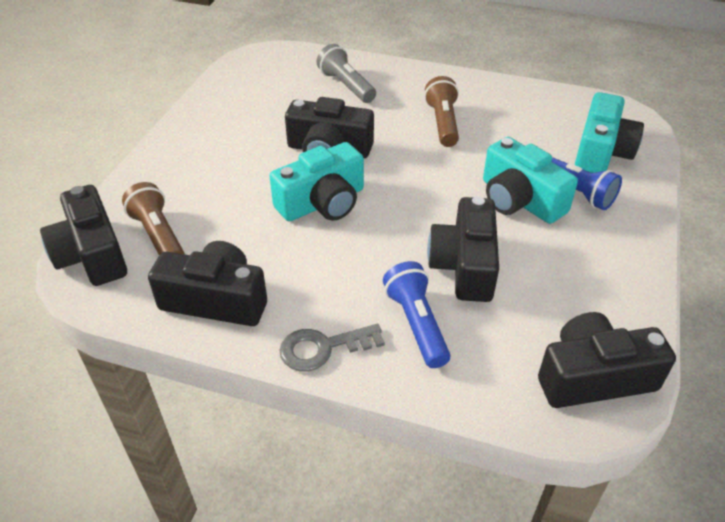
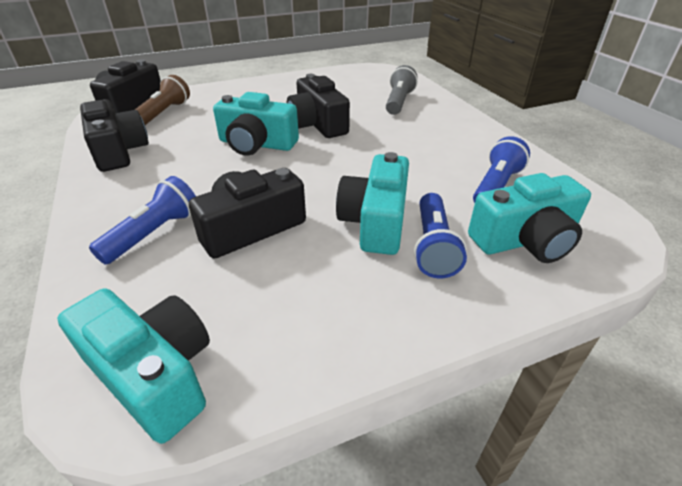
camera: 50 degrees right, 5 degrees down
(323, 348) = (96, 205): grey key -> none
(442, 123) = (420, 149): brown flashlight -> none
(532, 123) = (495, 186): none -> blue flashlight
(593, 377) = (154, 374): black camera -> turquoise camera

